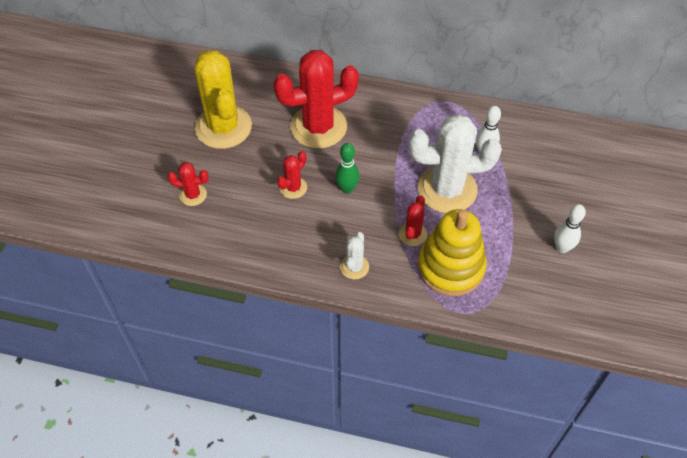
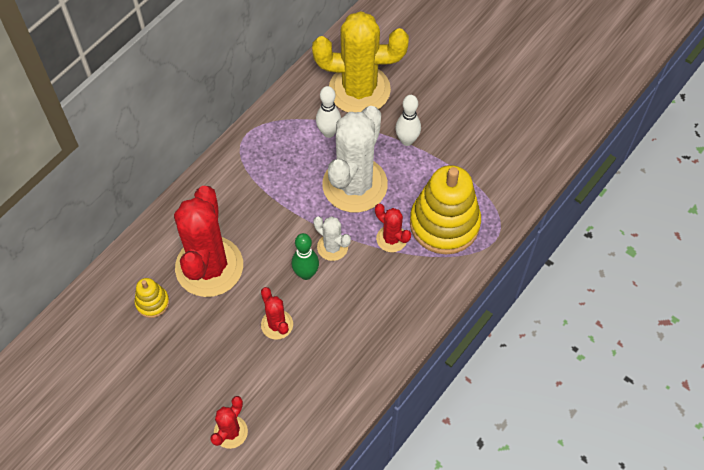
camera: 65 degrees left, 5 degrees up
(223, 127) = (152, 364): yellow cactus -> yellow cactus (359, 90)
(271, 107) = (152, 302): none -> yellow stacking toy
(354, 267) = (403, 307): white cactus -> white cactus (332, 247)
(562, 248) = (467, 125): white bowling pin -> white bowling pin (407, 140)

